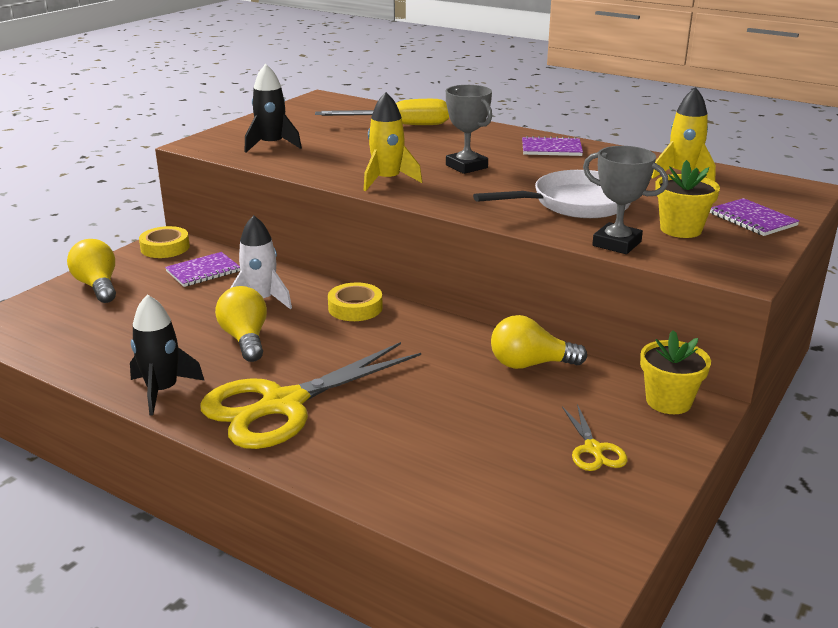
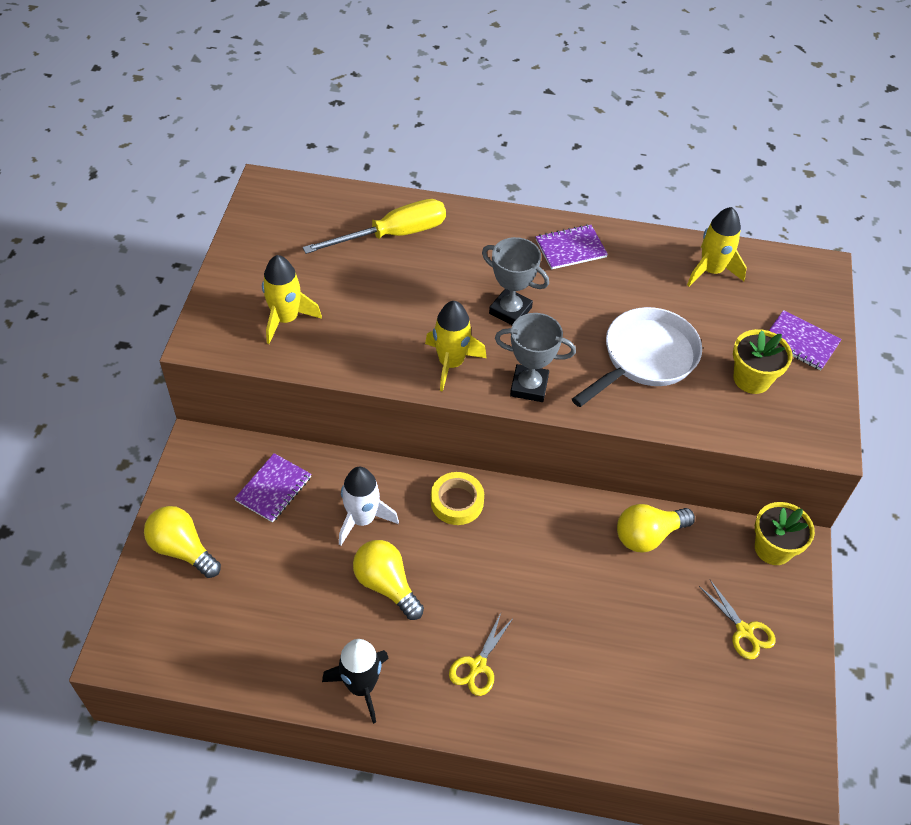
camera: 25 degrees left, 25 degrees up
(165, 247) = (204, 459): yellow tape -> none
(271, 145) = (286, 319): black rocket -> yellow rocket
(283, 404) = (478, 665): yellow scissors -> yellow scissors, size x0.44
(616, 244) = (712, 422): grey trophy -> grey trophy (529, 386)

